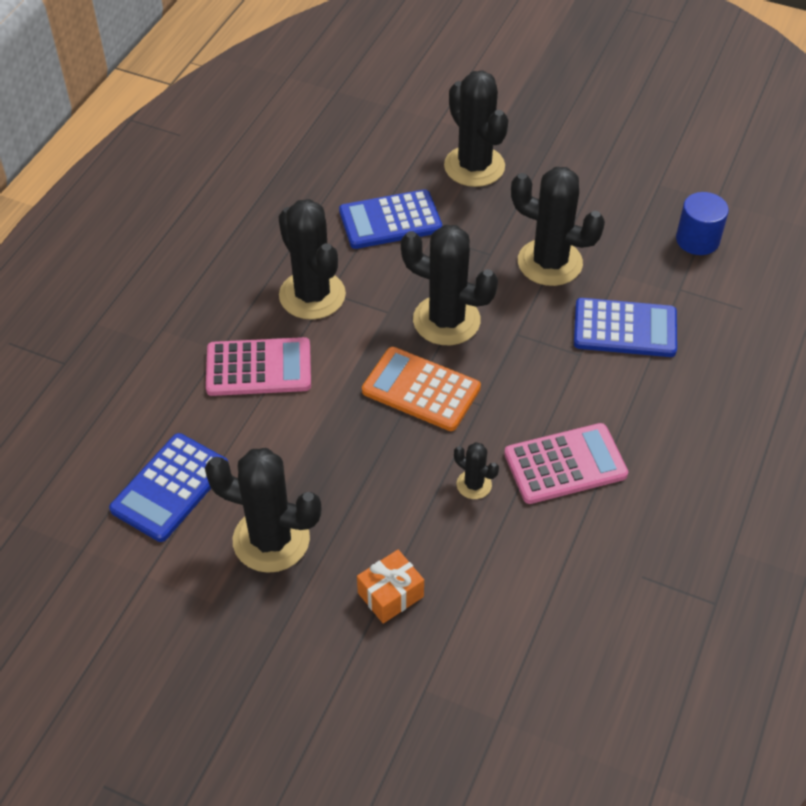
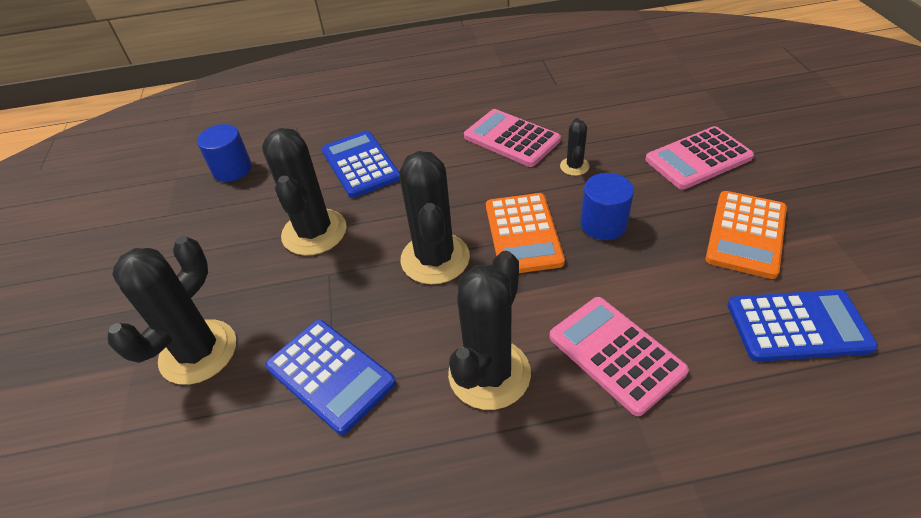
camera: 120 degrees left, 5 degrees down
(271, 540) = (746, 234): black cactus -> orange calculator
(379, 450) = (603, 224): none -> blue cylinder
(390, 594) = (698, 159): orange gift -> pink calculator

